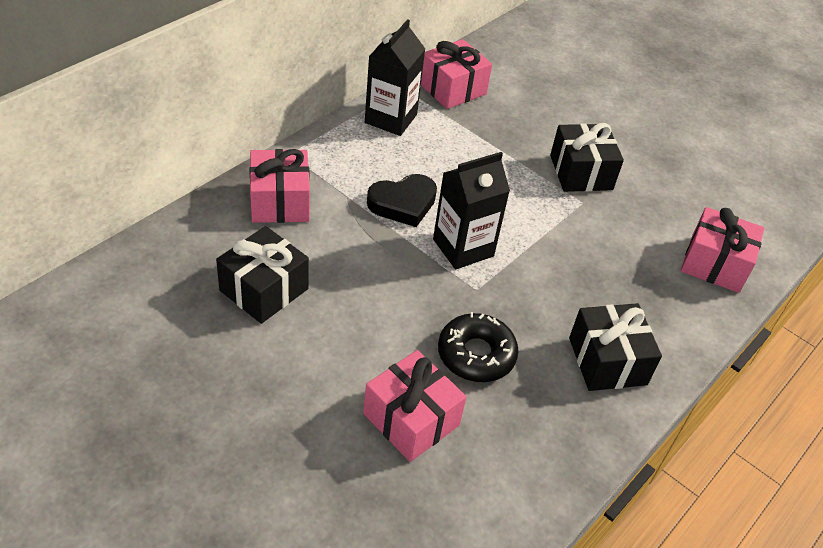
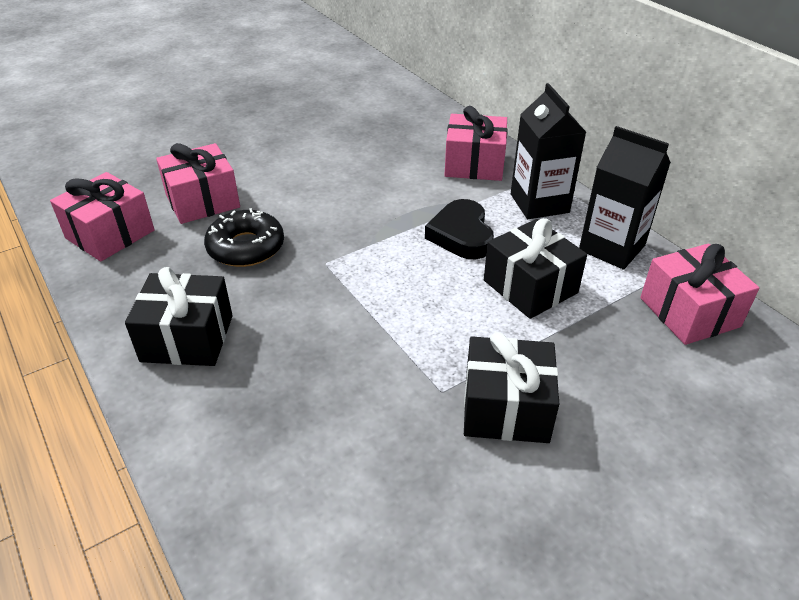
camera: 110 degrees right, 5 degrees down
(264, 289) = (368, 149): black gift -> black gift (530, 286)
(463, 248) = (386, 265): black carton -> black carton (539, 203)
(714, 264) = (282, 517): pink gift -> pink gift (110, 234)

